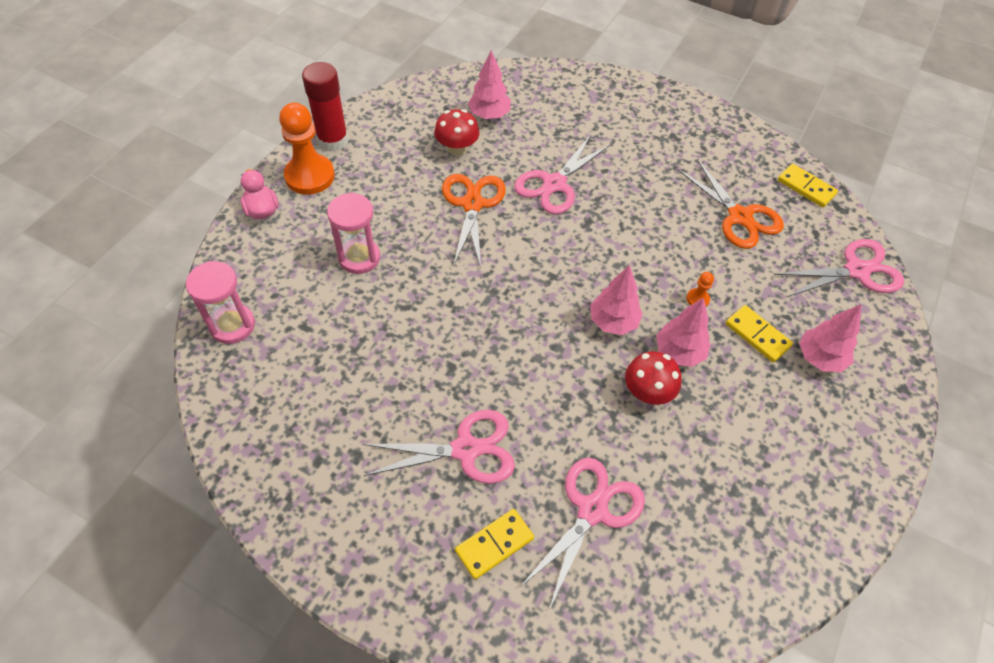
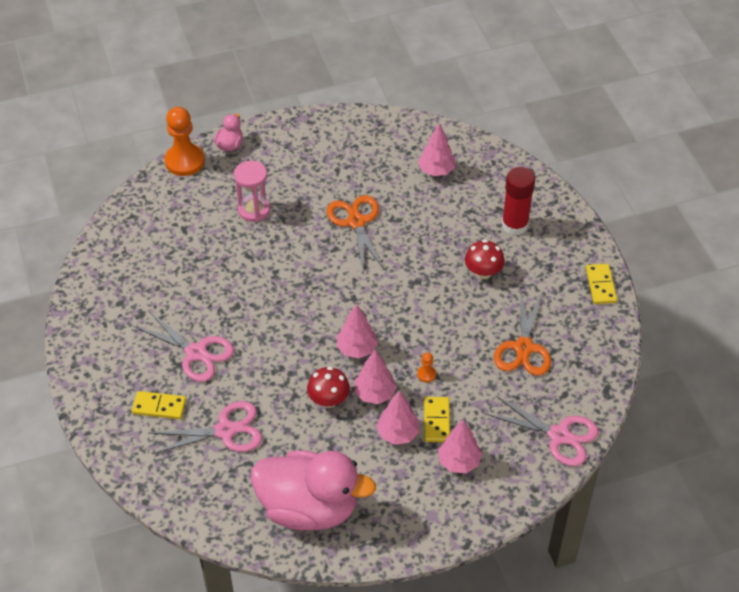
camera: 45 degrees right, 5 degrees down
(232, 325) = (149, 202): pink hourglass -> none
(310, 176) = (278, 141): orange pawn -> orange pawn (184, 161)
(333, 140) = (317, 125): red glue stick -> red glue stick (514, 225)
(457, 148) = (388, 180): red mushroom -> red mushroom (483, 272)
(472, 204) = (356, 222): orange scissors -> orange scissors turned 60 degrees counterclockwise
(554, 184) = (424, 244): pink scissors -> none
(743, 374) = (398, 433): none -> pink tree
(763, 520) = (309, 507): none -> pink duck
(806, 187) = (600, 363): yellow domino -> yellow domino (600, 285)

